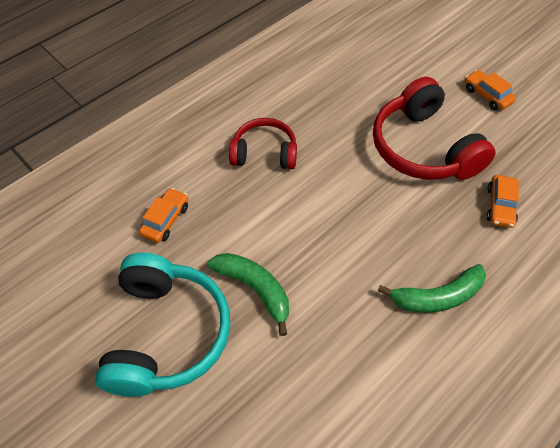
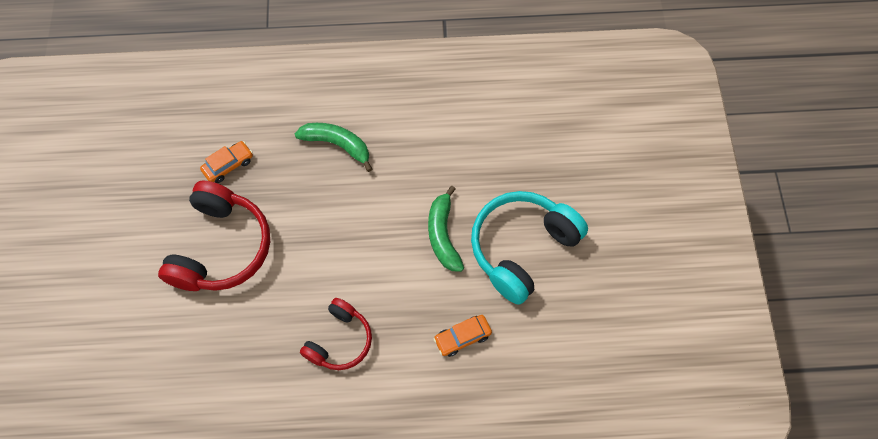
camera: 140 degrees left, 10 degrees up
(264, 153) = (340, 340): red headphones -> red headphones turned 105 degrees counterclockwise
(487, 95) = (116, 253): orange car -> none

